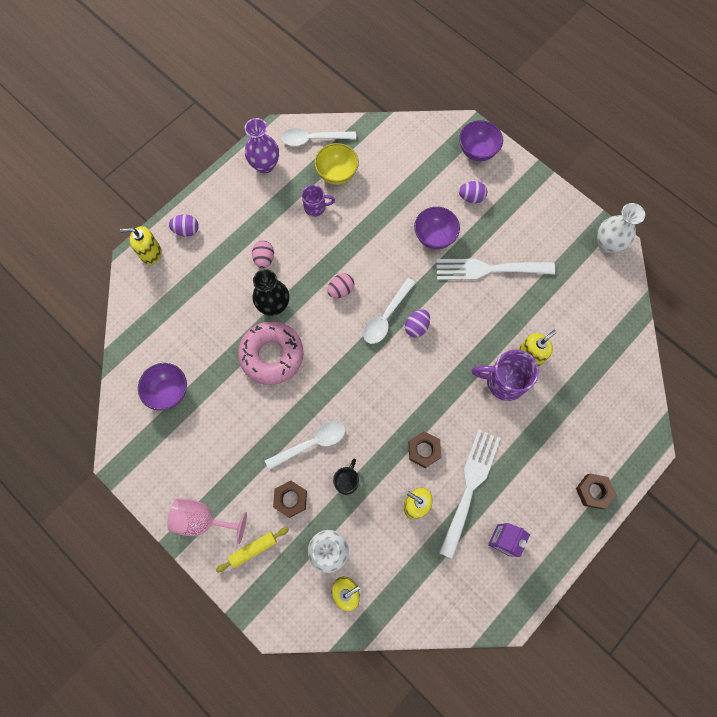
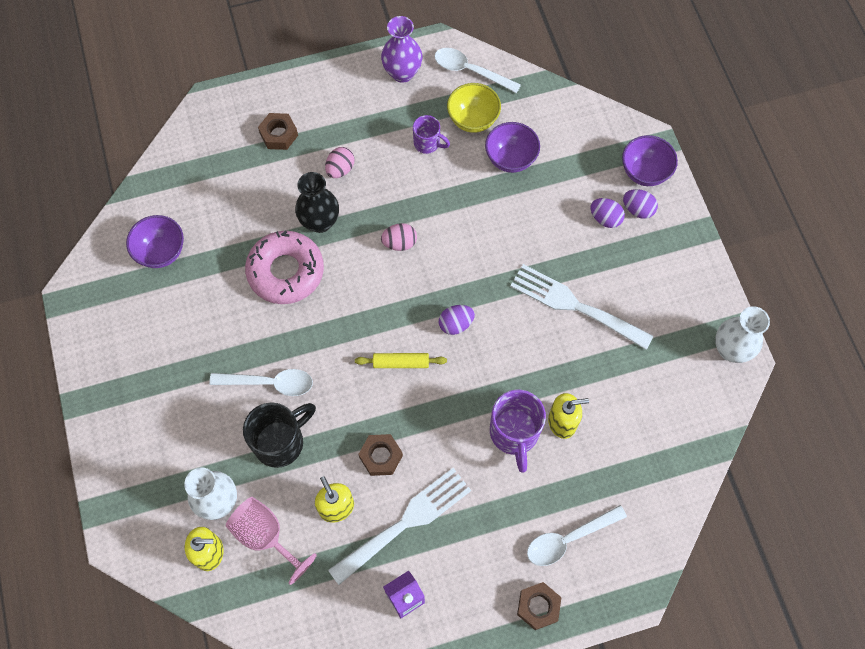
camera: 30 degrees right, 5 degrees down
(151, 253) = (230, 104): yellow soap dispenser -> none
(186, 230) = (280, 100): purple egg -> purple egg (637, 209)
(203, 520) = (114, 397): pink goblet -> pink goblet (266, 536)
(253, 549) = (145, 455): yellow rolling pin -> yellow rolling pin (401, 363)
(290, 499) = (212, 427): brown nut -> brown nut (279, 134)
(347, 481) = (280, 442): black mug -> black mug, size x1.72
(386, 317) = (429, 296): white spoon -> white spoon (568, 539)
(434, 237) = (536, 239): purple bowl -> purple bowl (510, 159)
(504, 381) = (514, 433): purple mug -> purple mug turned 135 degrees counterclockwise

